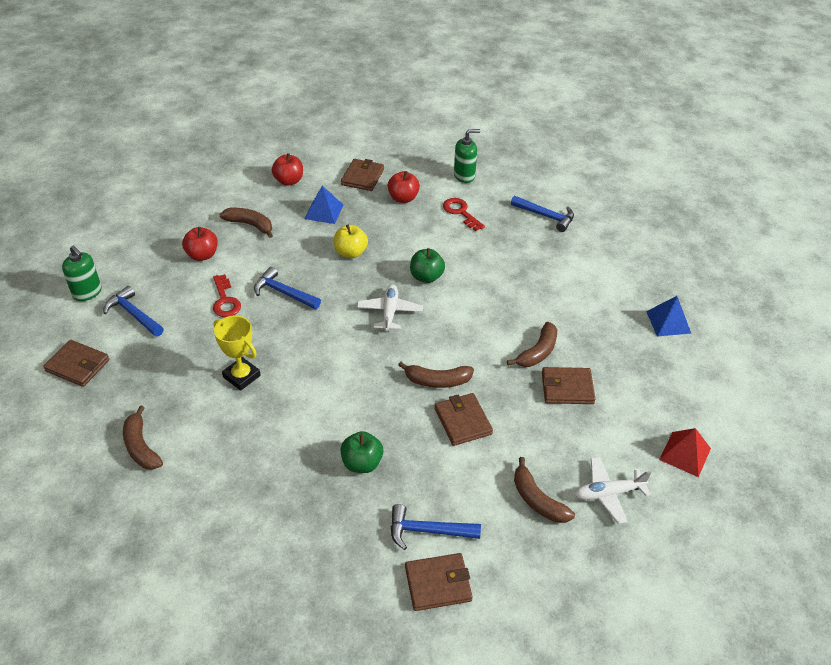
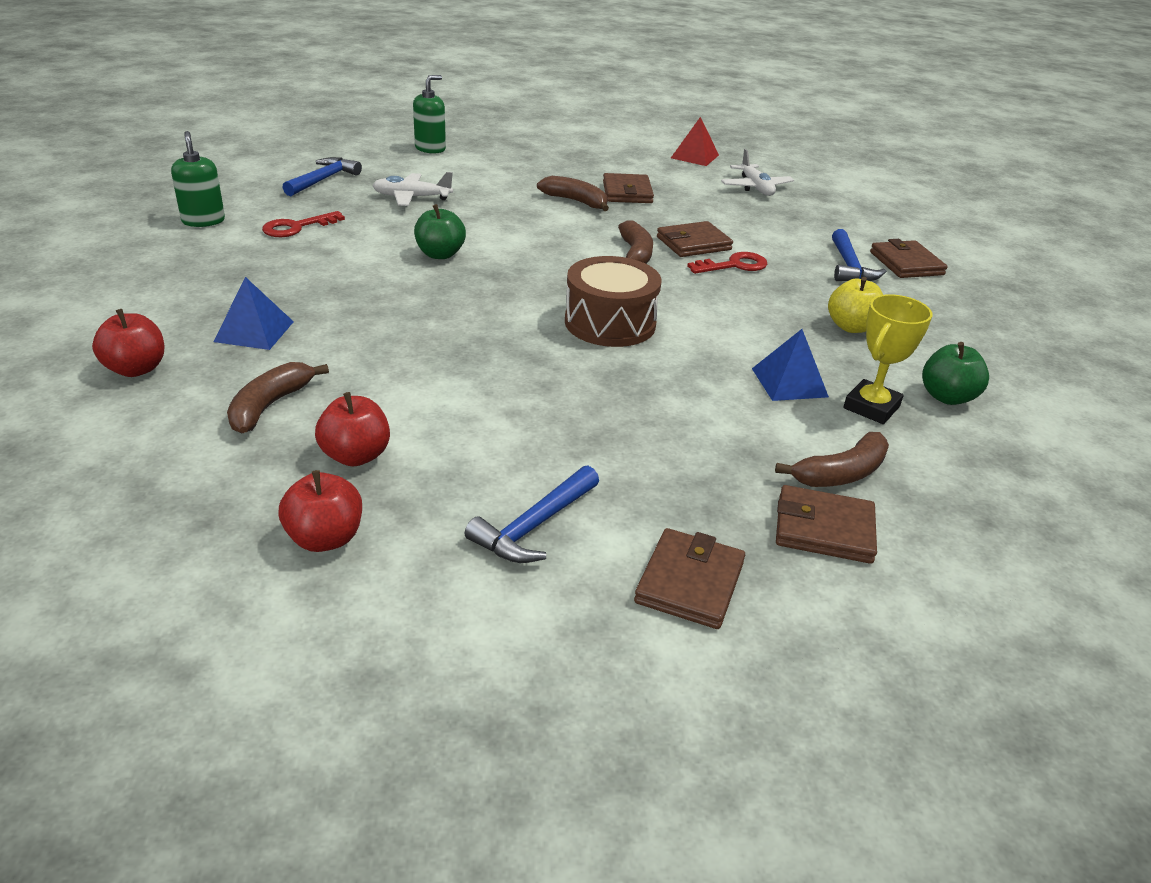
camera: 95 degrees left, 10 degrees down
(87, 292) = (466, 610): green soap dispenser -> green soap dispenser (430, 149)
(225, 300) = (491, 419): red key -> red key (734, 265)
(241, 376) = (666, 391): yellow trophy -> yellow trophy (871, 407)
(284, 293) = (471, 362): blue hammer -> none
(328, 357) = (610, 323): none -> brown drum
(350, 253) = (376, 307): yellow apple -> yellow apple (851, 327)
(362, 177) = (163, 297): brown wallet -> brown wallet (824, 529)
(362, 463) = (781, 300): green apple -> green apple (947, 397)
(389, 312) = (514, 280): white plane -> white plane (412, 197)
(403, 198) = (243, 265): red apple -> red apple (325, 538)
(537, 500) = (780, 215): brown banana -> none
(668, 322) = (521, 144): blue pyramid -> blue pyramid (789, 382)

